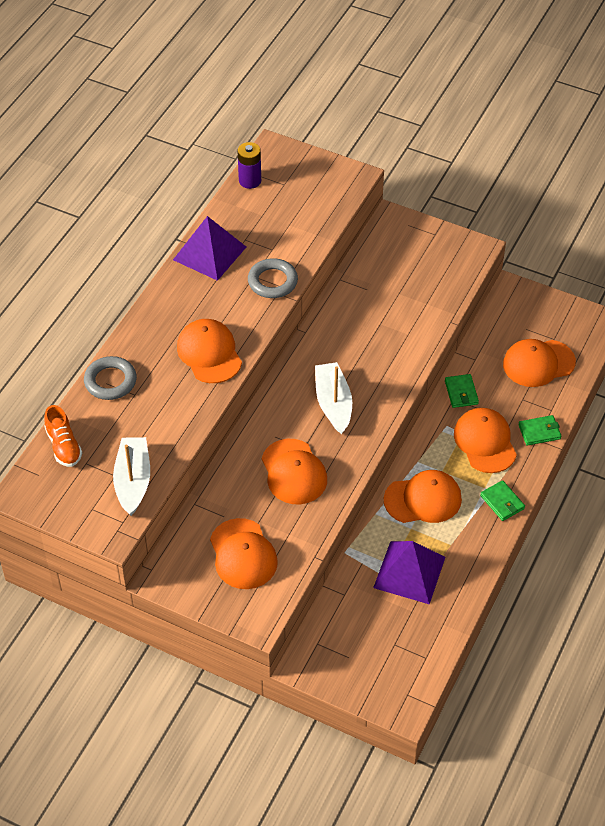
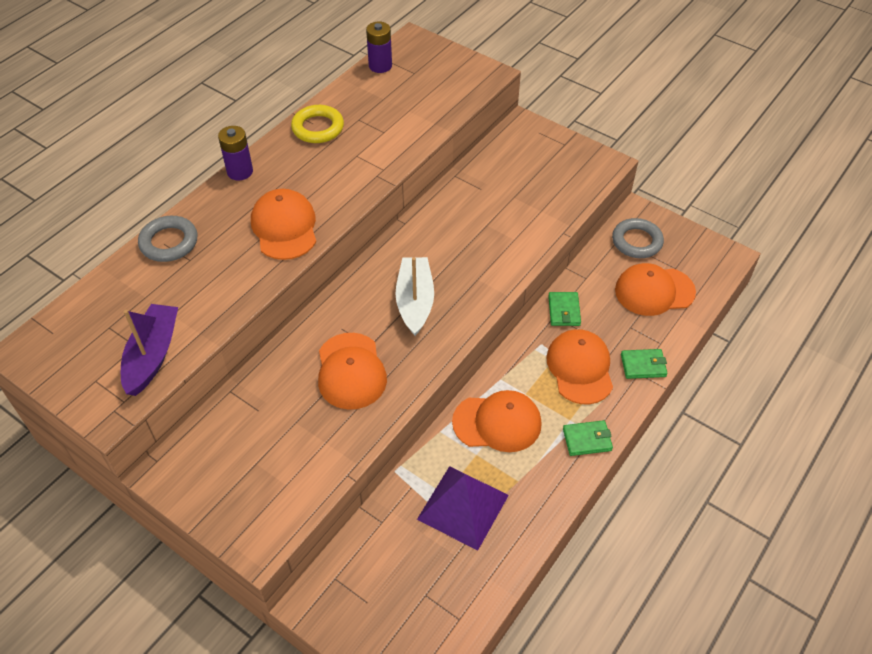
camera: 10 degrees right, 0 degrees up
(63, 446) = (92, 305): orange shoe -> none
(133, 481) = (152, 355): white boat -> purple boat
(151, 306) = (240, 171): none -> purple battery
(209, 253) = (318, 128): purple pyramid -> yellow ring
(243, 554) = (265, 459): orange cap -> none
(272, 281) = (375, 163): grey ring -> grey ring (636, 241)
(502, 502) = (587, 439): green wallet -> green wallet turned 75 degrees counterclockwise

